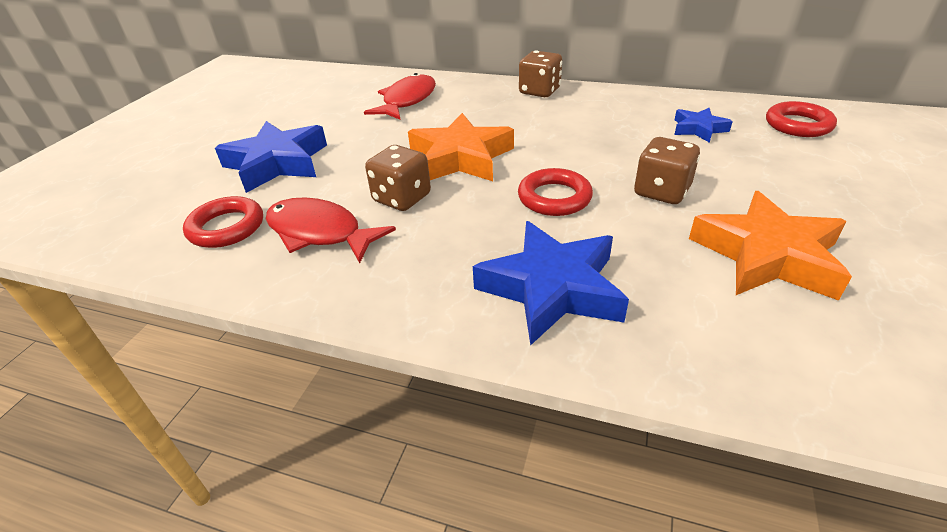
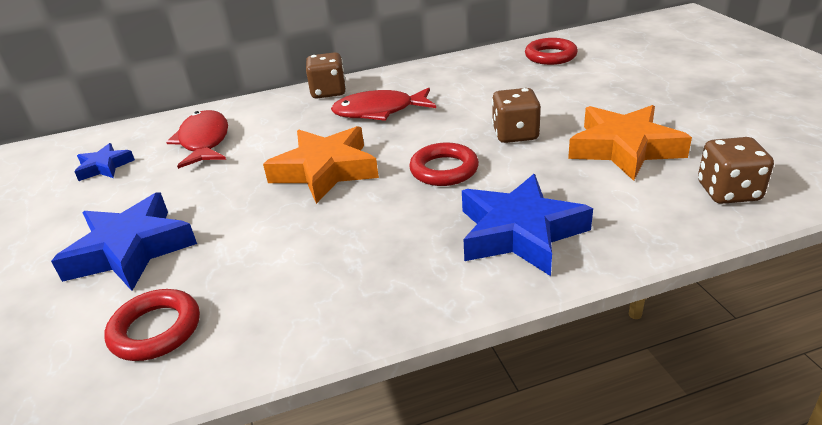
camera: 35 degrees left, 5 degrees down
(320, 233) = (270, 286): red fish -> red fish (379, 111)
(402, 198) = (313, 224): brown dice -> brown dice (728, 192)
(698, 129) = (489, 80): blue star -> blue star (104, 167)

